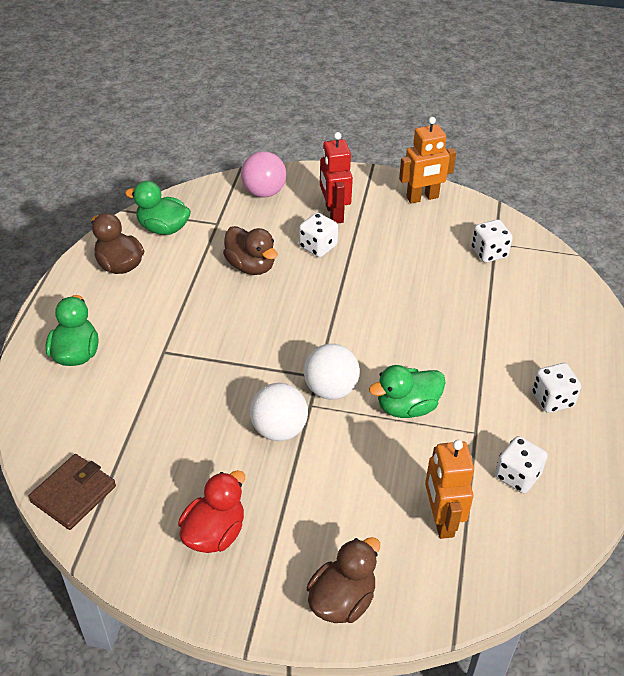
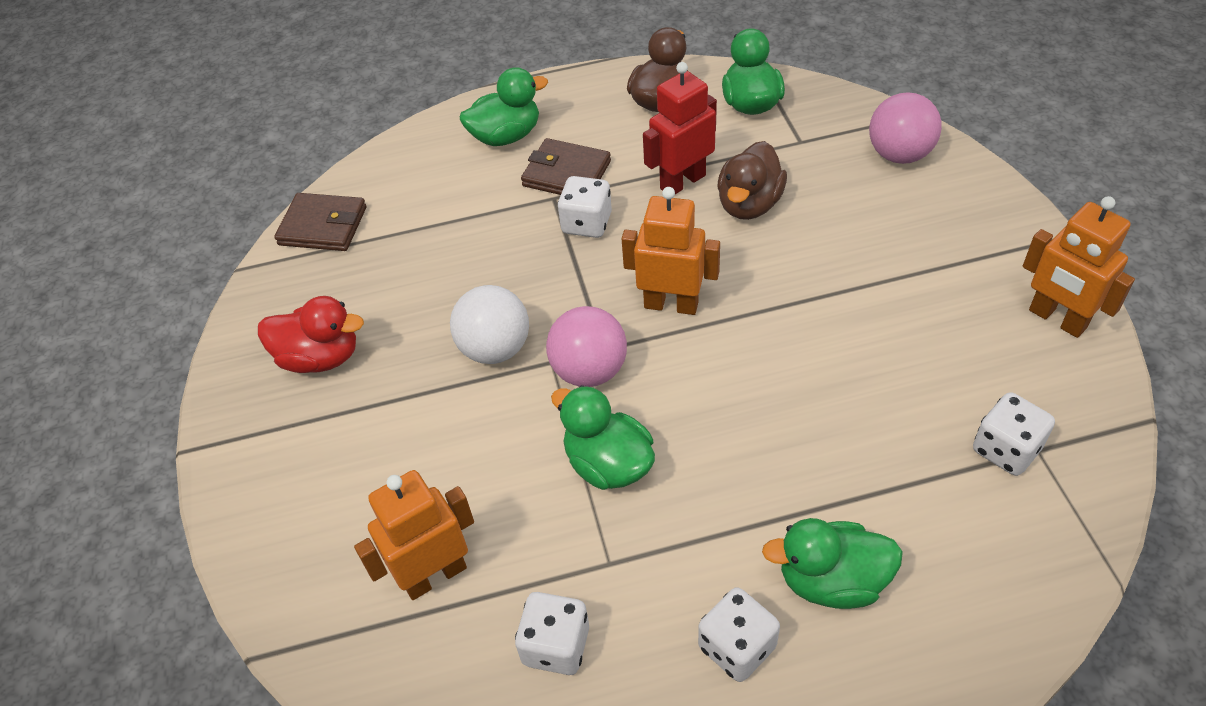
camera: 70 degrees right, 5 degrees up
(146, 336) = (566, 173): none -> brown wallet
(305, 332) = (671, 304): none -> orange robot
(318, 246) = (841, 250): white dice -> white dice (587, 223)
(330, 389) = (589, 371): white ball -> pink ball
(334, 213) = (923, 238): red robot -> red robot (682, 182)
(342, 600) = (273, 513): brown duck -> none
(531, 347) = (831, 581): none -> green duck

